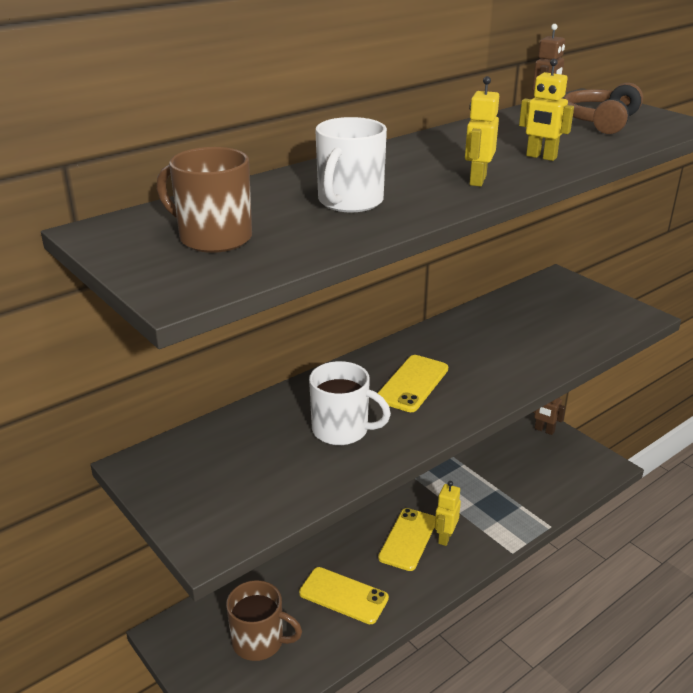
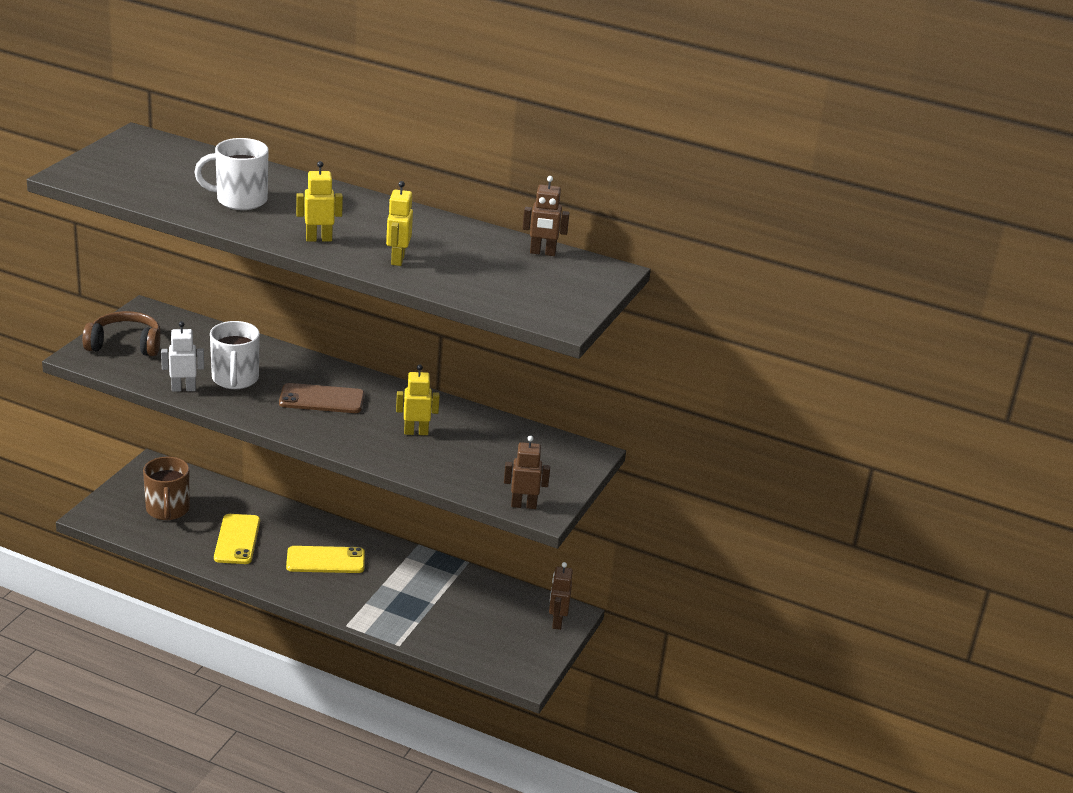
camera: 60 degrees right, 0 degrees up
(213, 238) = (149, 169): brown mug -> none
(342, 472) = (183, 389): none -> white robot
(412, 384) = (321, 399): yellow phone -> brown phone
(445, 537) = (341, 581): yellow robot -> yellow robot (416, 432)
(600, 121) = (528, 280): brown headphones -> brown headphones (125, 344)
(631, 322) = (523, 505): none -> brown robot

